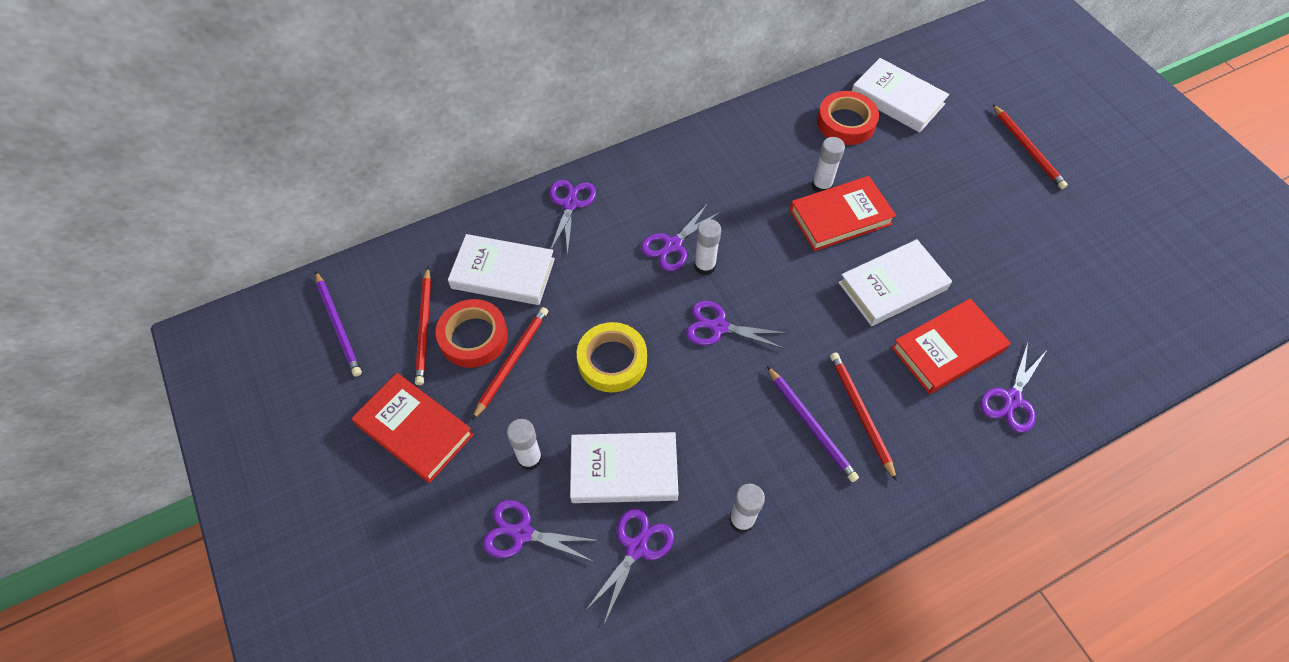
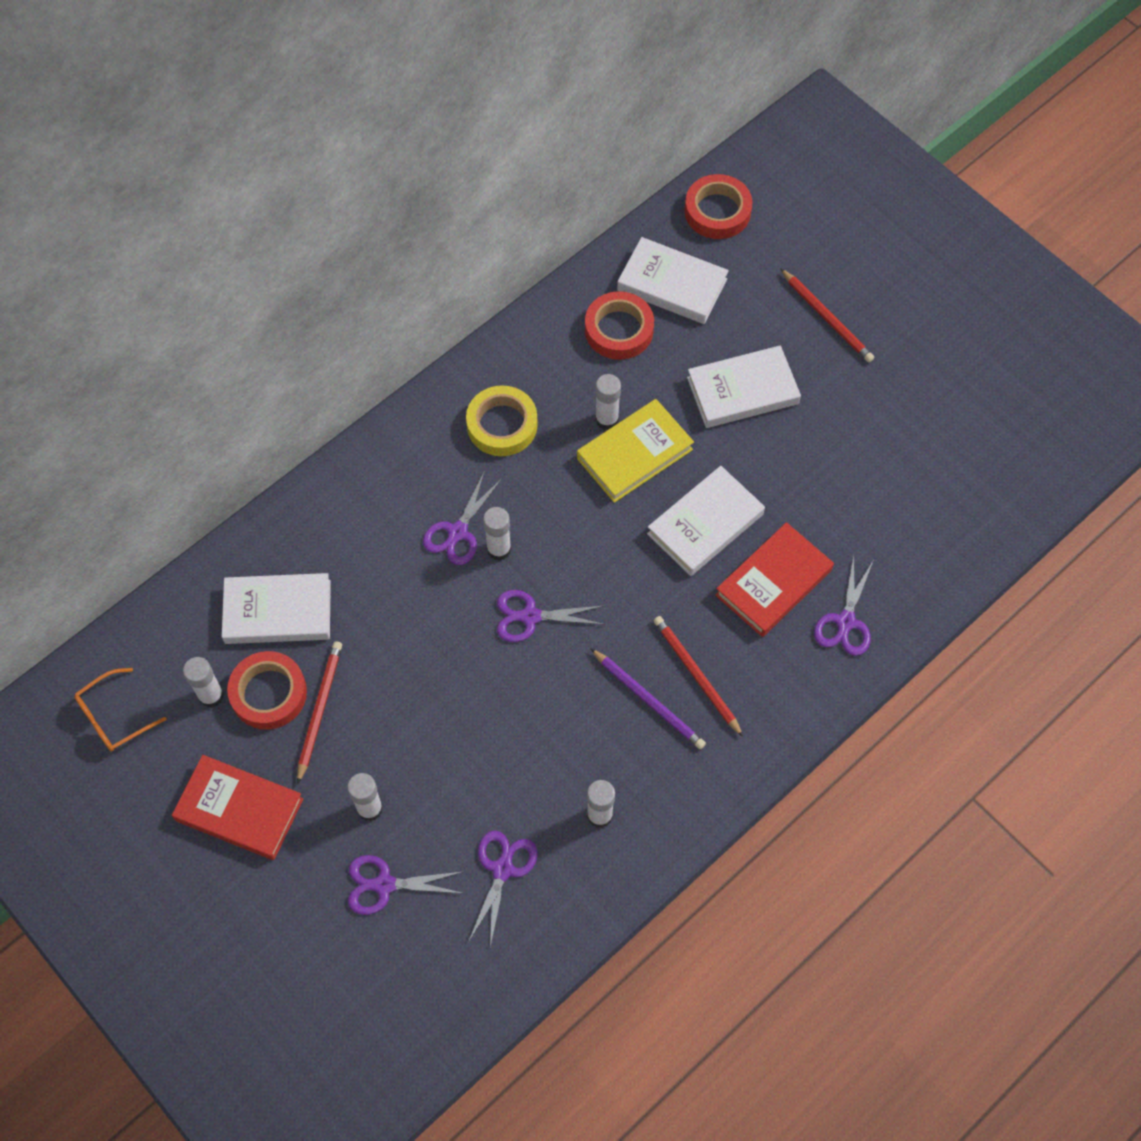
camera: 15 degrees left, 5 degrees up
(338, 325) = (114, 717): purple pencil -> orange glasses
(424, 327) = (211, 695): red pencil -> white glue stick
(570, 204) = (328, 509): purple scissors -> none
(612, 361) = (426, 682): yellow tape -> yellow tape (502, 425)
(624, 470) = (470, 795): white book -> white book (742, 390)
(840, 217) = (634, 454): red book -> yellow book
(945, 56) = (717, 211): none -> red tape

